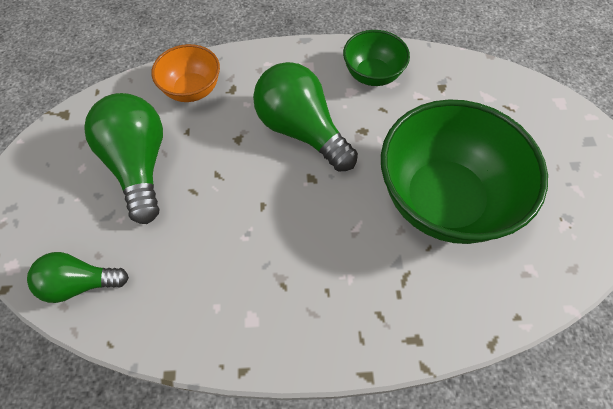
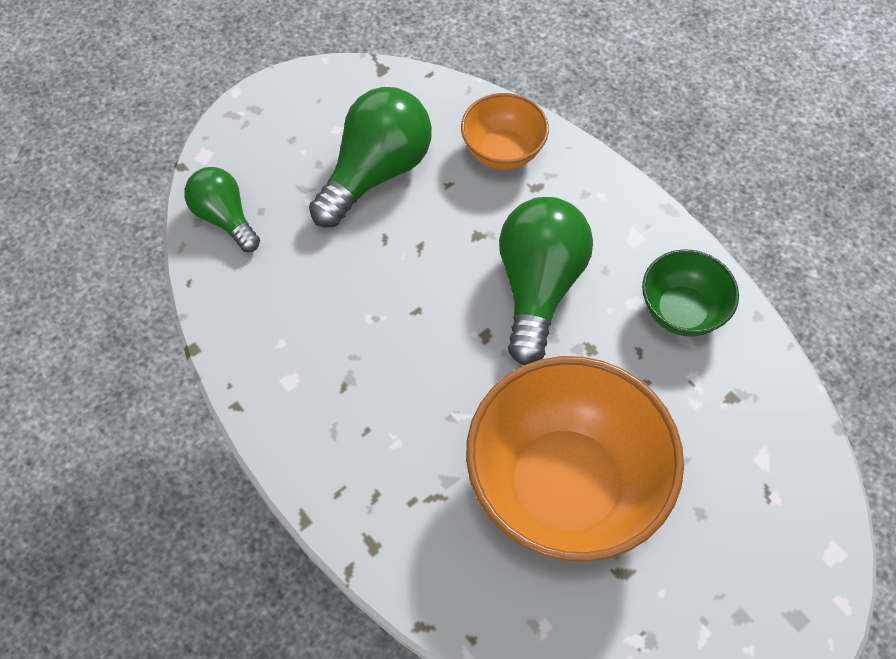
camera: 55 degrees right, 0 degrees up
(444, 200) = (564, 486): green bowl -> orange bowl

